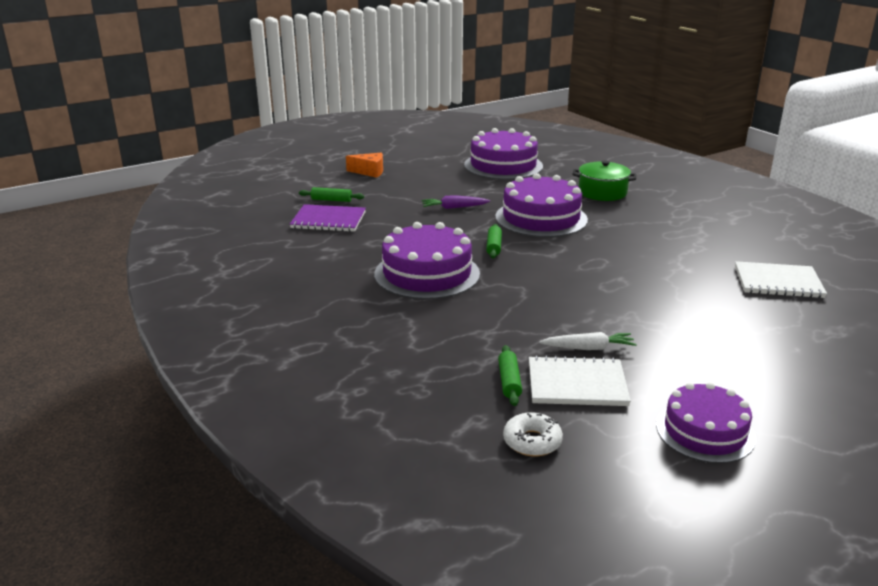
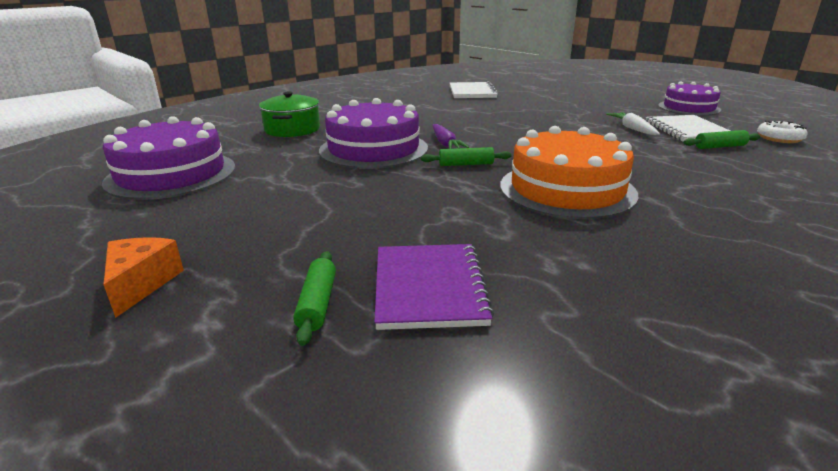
camera: 100 degrees left, 0 degrees up
(427, 274) = (567, 189): purple cake -> orange cake
(454, 207) = (347, 192): purple carrot -> purple carrot (445, 143)

